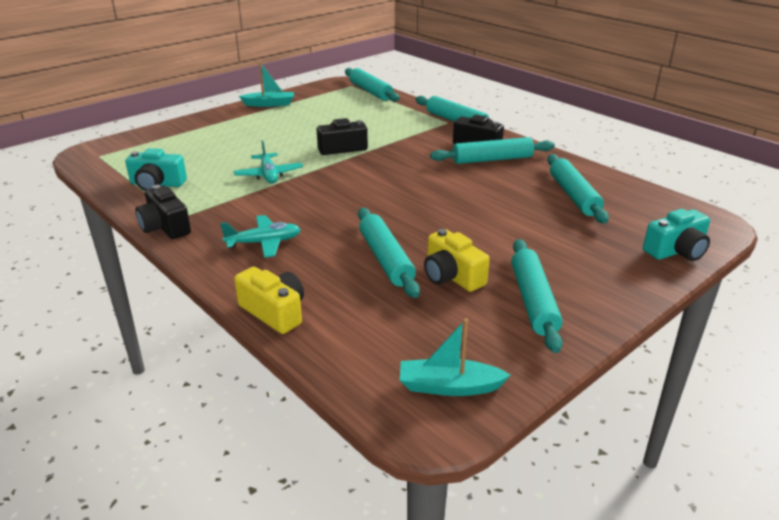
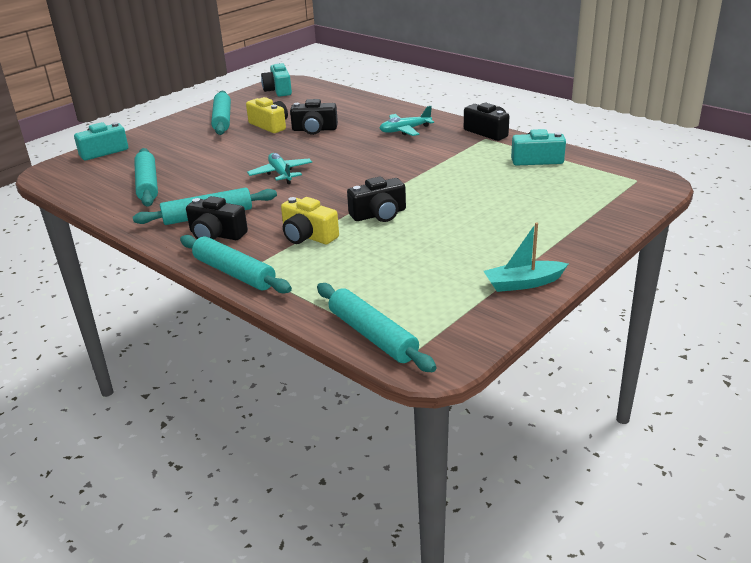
camera: 175 degrees right, 0 degrees up
(269, 175) = (439, 177): turquoise plane -> turquoise plane (281, 174)
(274, 312) = (375, 103): yellow camera -> yellow camera (308, 236)
(386, 259) = (314, 129): turquoise rolling pin -> black camera
(449, 386) = (278, 90): turquoise boat -> turquoise camera

